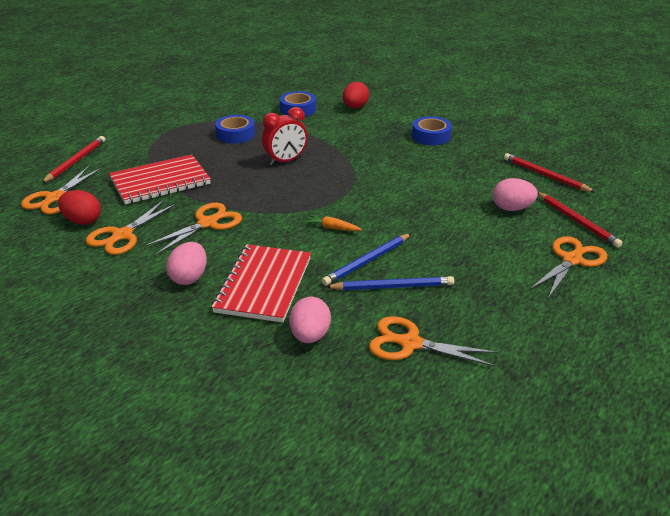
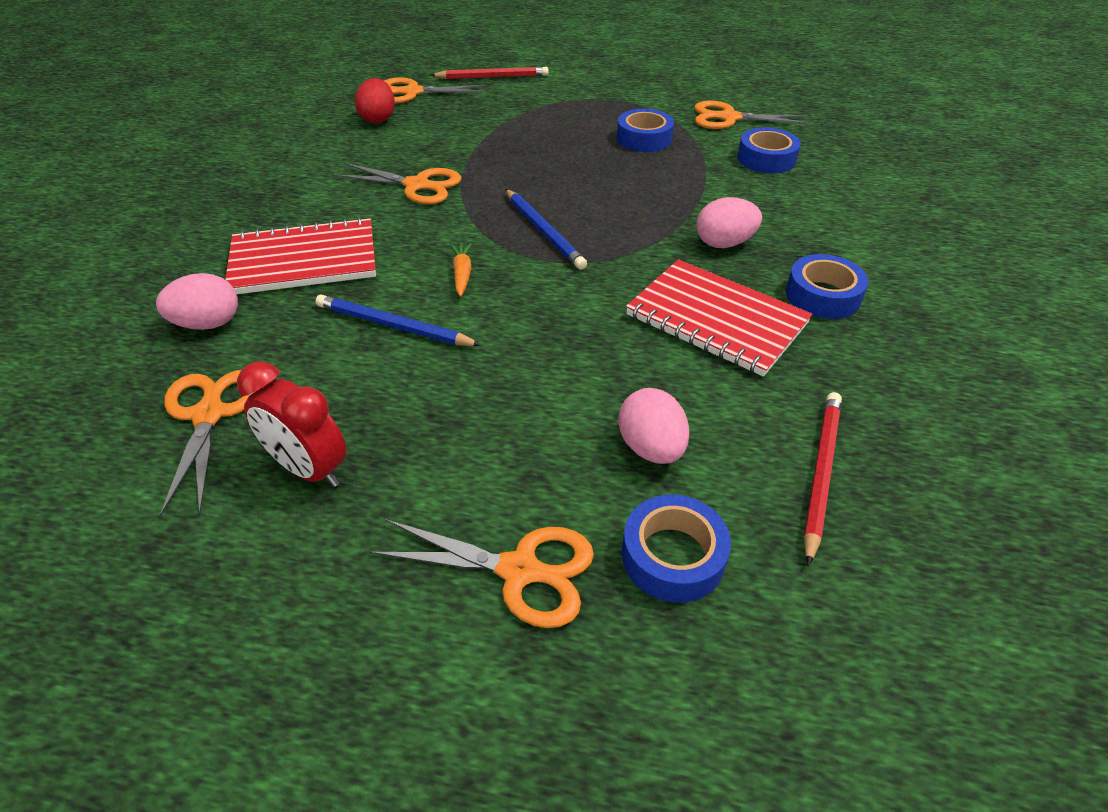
camera: 65 degrees right, 10 degrees up
(122, 235) = (363, 147): orange scissors -> orange scissors (729, 118)
(160, 182) = (487, 131): red notebook -> red notebook (716, 319)
(189, 277) = (299, 209): pink egg -> pink egg (724, 243)
(285, 161) = (609, 191): red clock -> red clock (309, 469)
(355, 107) = (833, 200): red egg -> none
(392, 286) = (340, 364): blue pencil -> blue pencil (544, 231)
(577, 221) = (673, 556): red pencil -> blue tape

